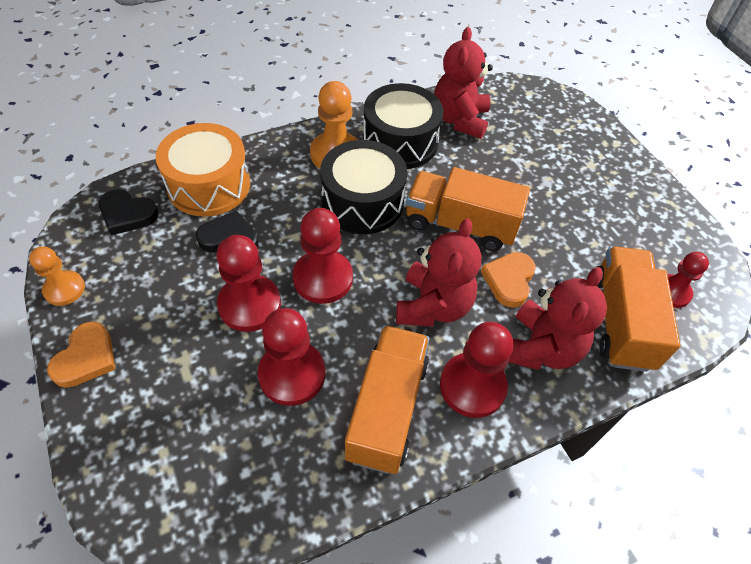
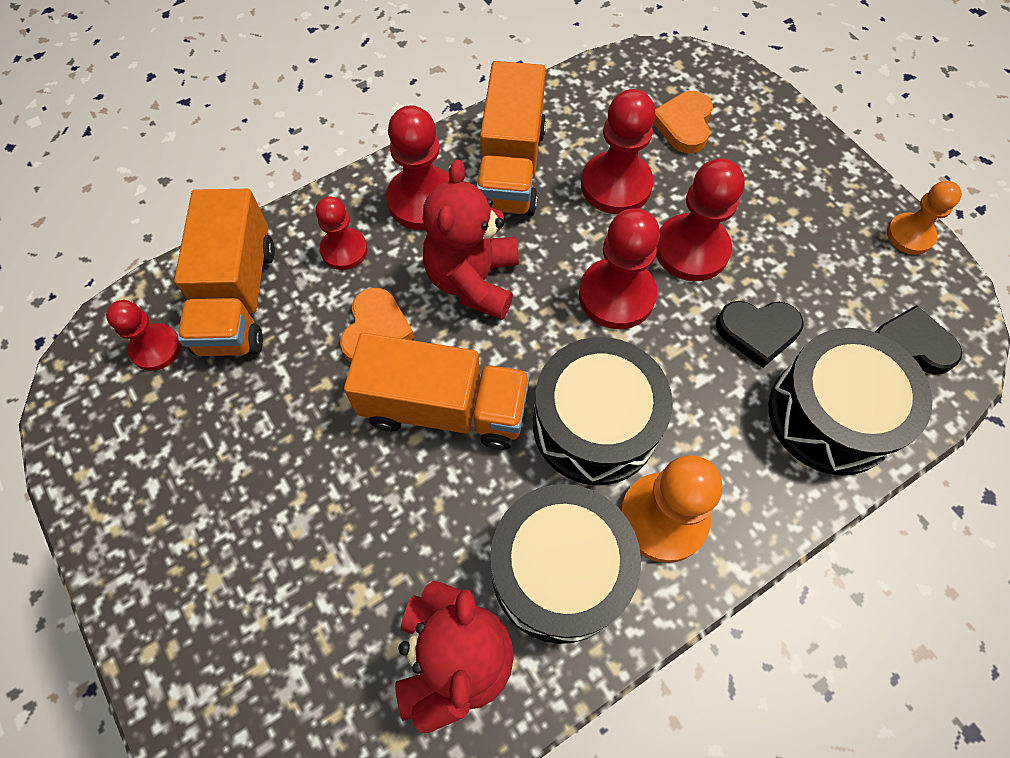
camera: 175 degrees right, 10 degrees up
(86, 358) = (832, 171): orange heart -> orange heart (684, 125)
(209, 185) = (831, 415): orange drum -> black drum
(540, 348) = (344, 250): red teddy bear -> red pawn

